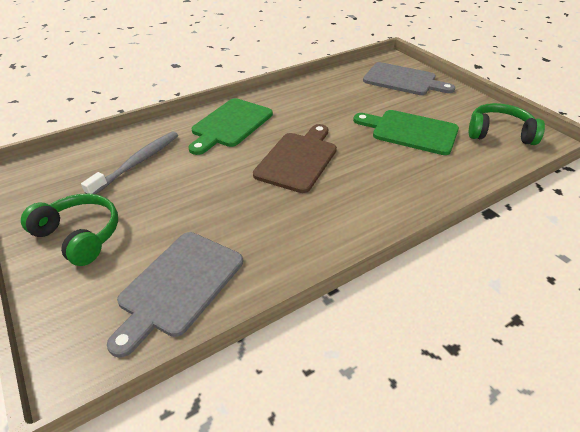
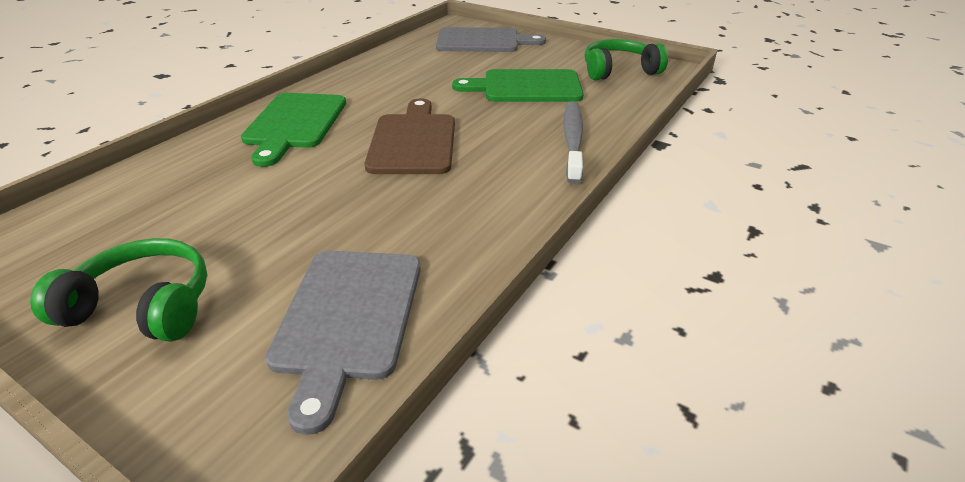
camera: 25 degrees left, 5 degrees down
(138, 163) = (181, 195): grey toothbrush -> grey toothbrush (573, 140)

